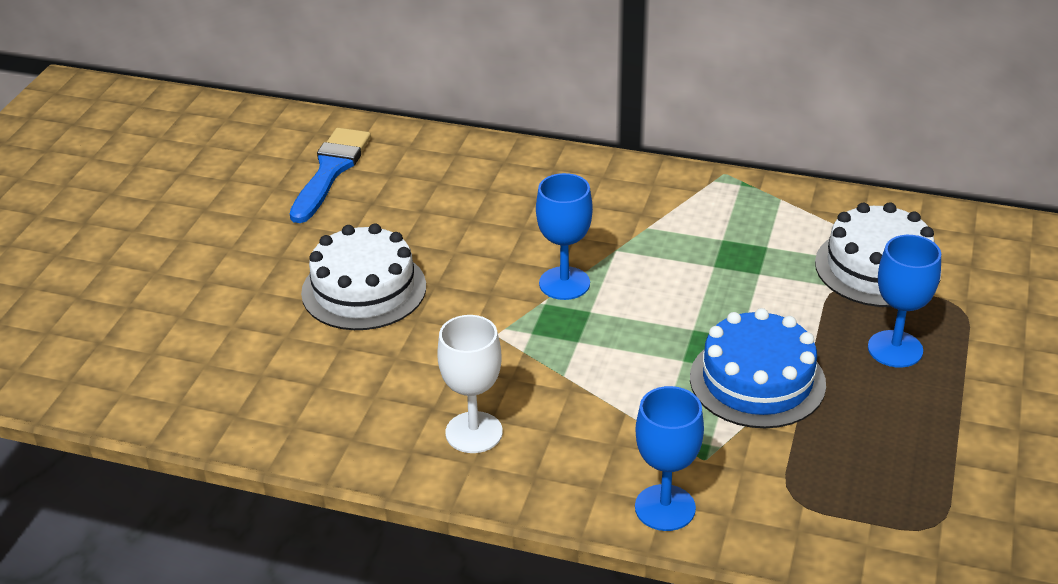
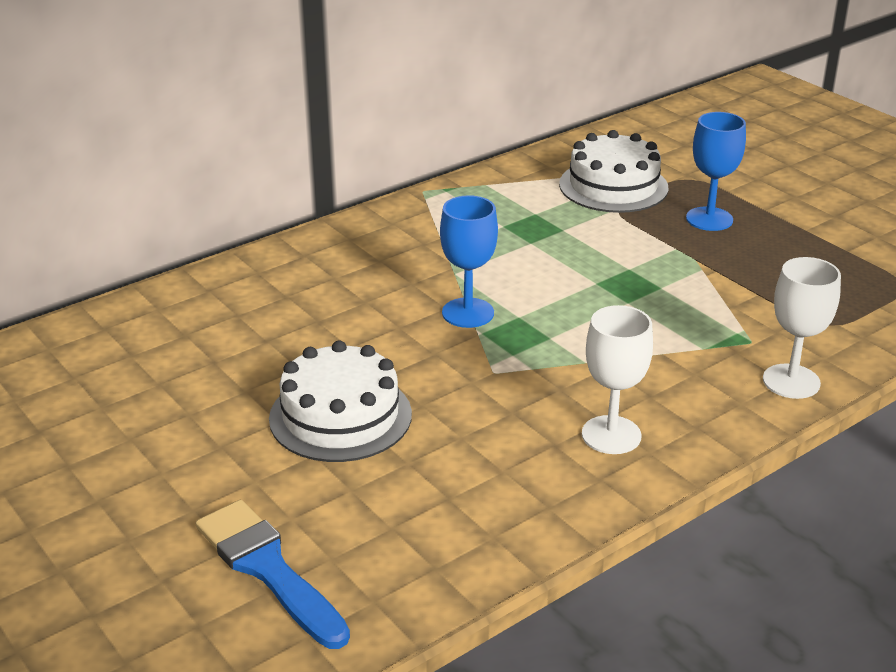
camera: 55 degrees left, 5 degrees down
(330, 171) = (127, 364): blue brush -> blue brush (268, 569)
(665, 508) = (791, 381): blue goblet -> white goblet
(757, 381) = (686, 283): blue cake -> none

